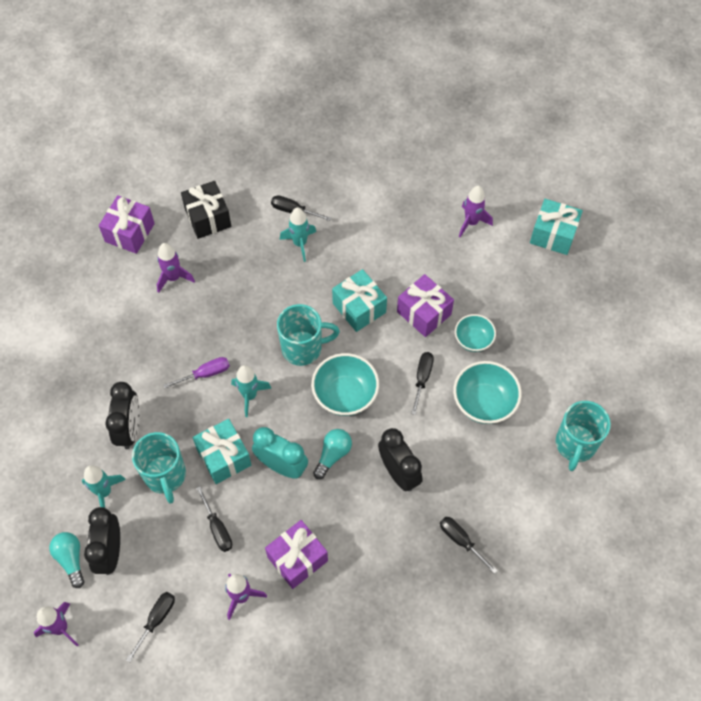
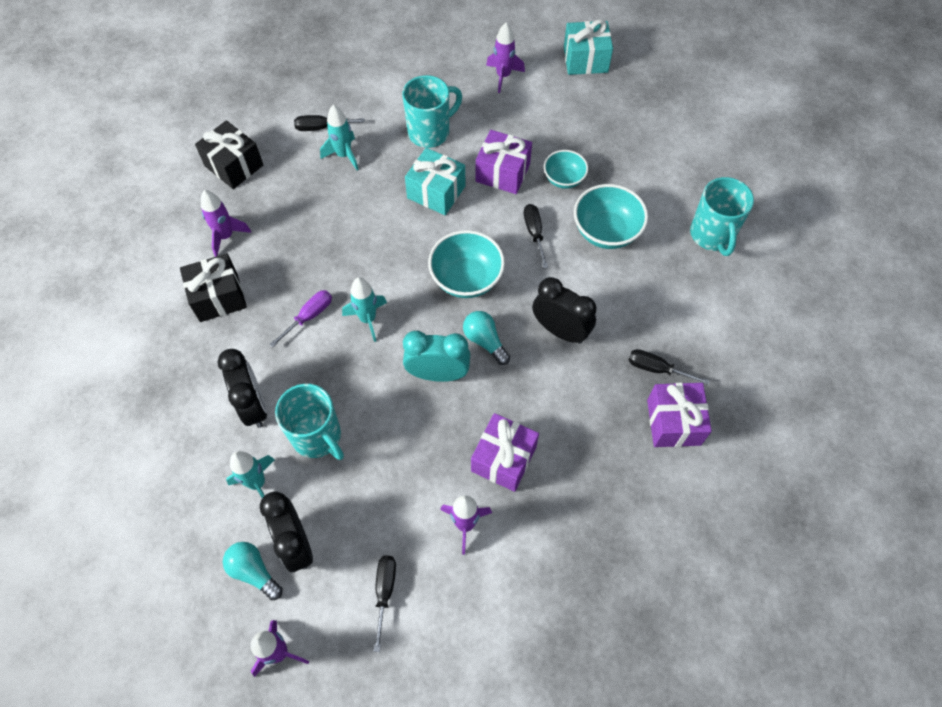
camera: 25 degrees left, 0 degrees up
(130, 232) = (155, 210): purple gift -> purple gift (673, 422)
(144, 328) = (218, 297): none -> black gift
(217, 528) = (402, 465): black screwdriver -> none
(224, 457) = (372, 391): turquoise gift -> none
(303, 348) = (399, 251): turquoise mug -> turquoise mug (430, 132)
(333, 455) = (485, 341): turquoise light bulb -> turquoise light bulb turned 45 degrees counterclockwise

